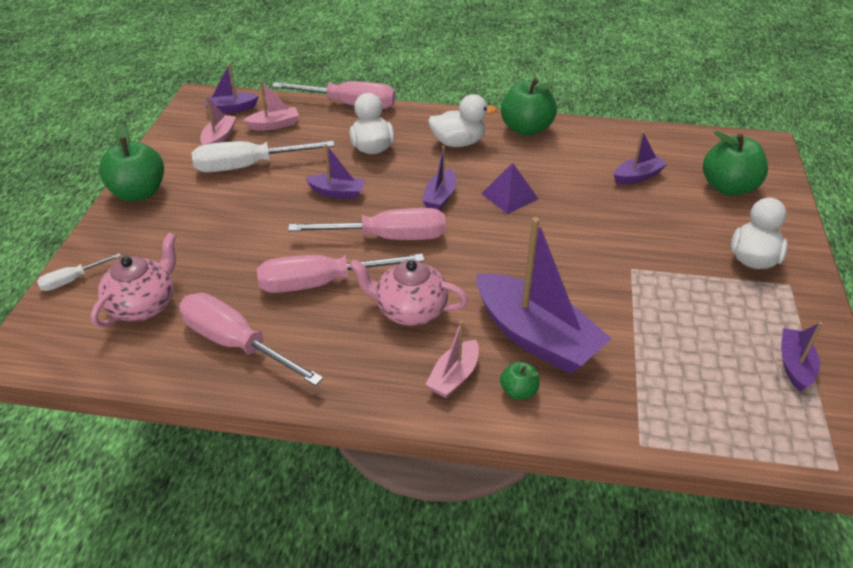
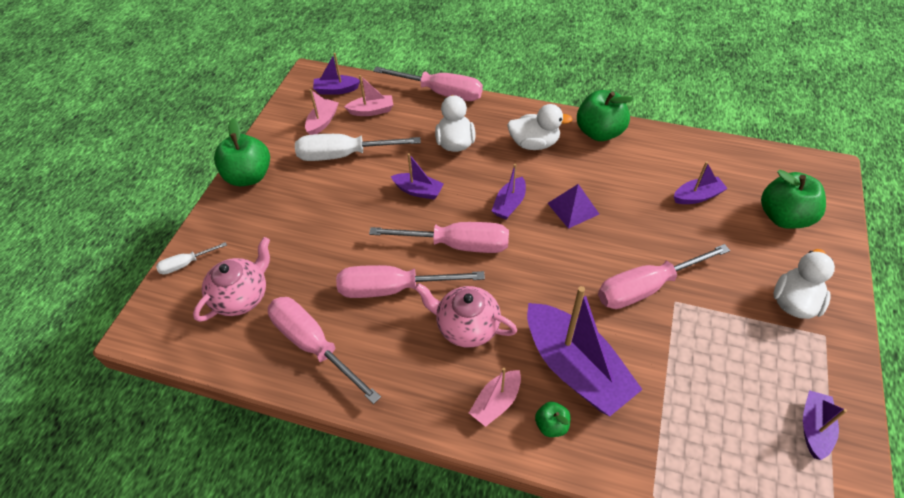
camera: 10 degrees right, 10 degrees up
(599, 259) = (646, 287): none -> pink screwdriver

